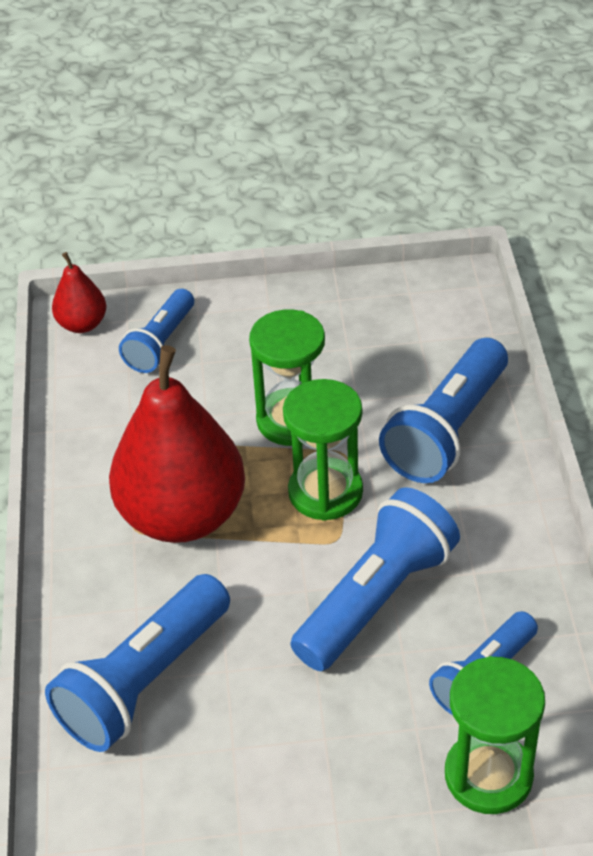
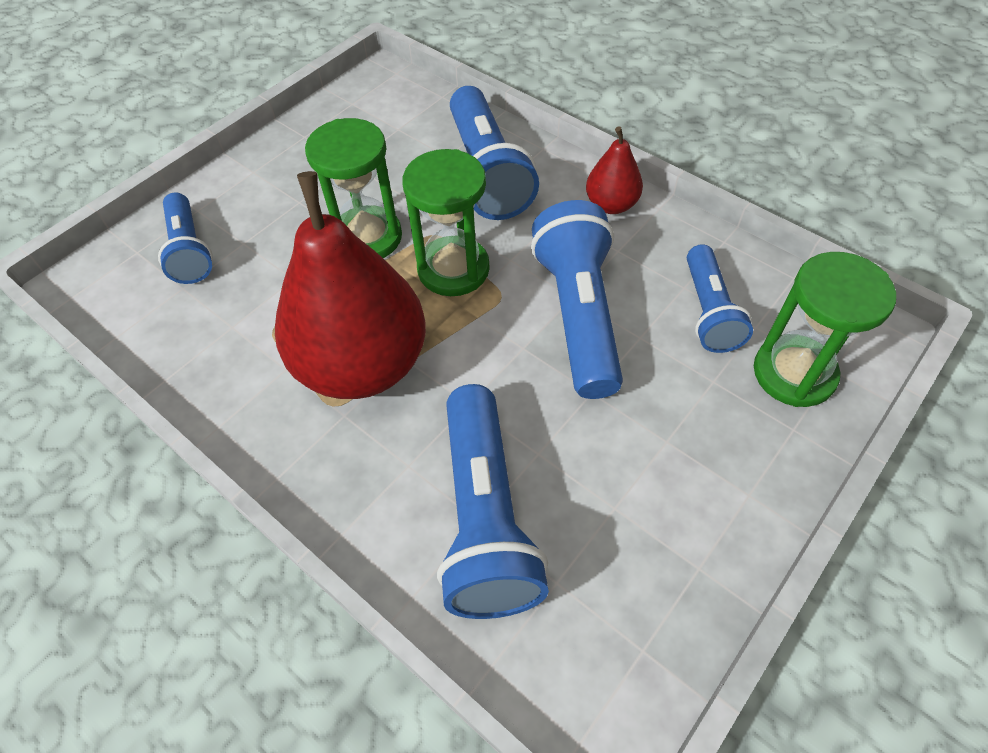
camera: 45 degrees left, 10 degrees up
(82, 324) = (96, 279): red pear -> red pear (611, 205)

